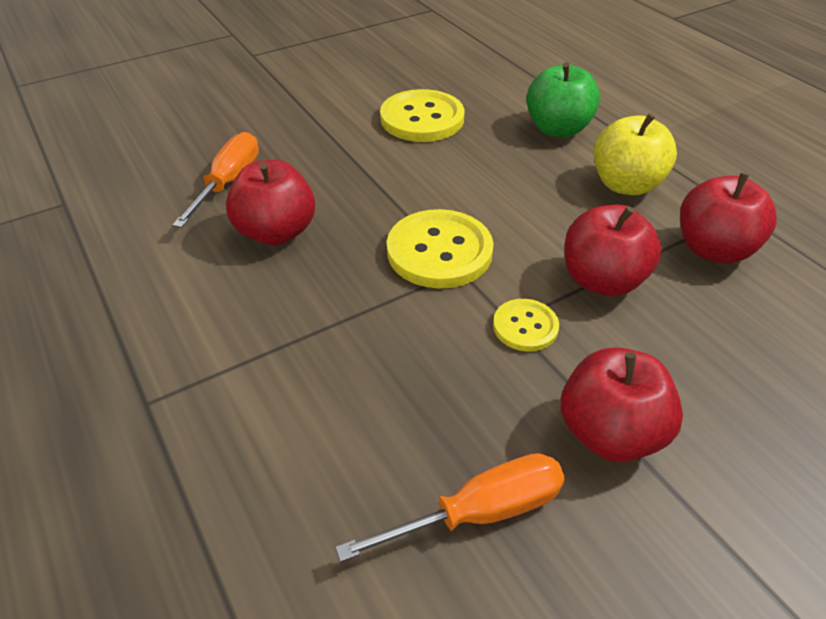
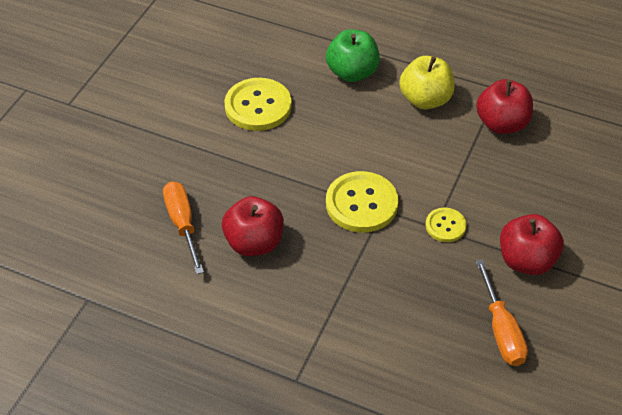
camera: 35 degrees left, 5 degrees up
(481, 512) = (501, 331): orange screwdriver -> orange screwdriver turned 135 degrees clockwise
(602, 280) = (461, 175): red apple -> none

